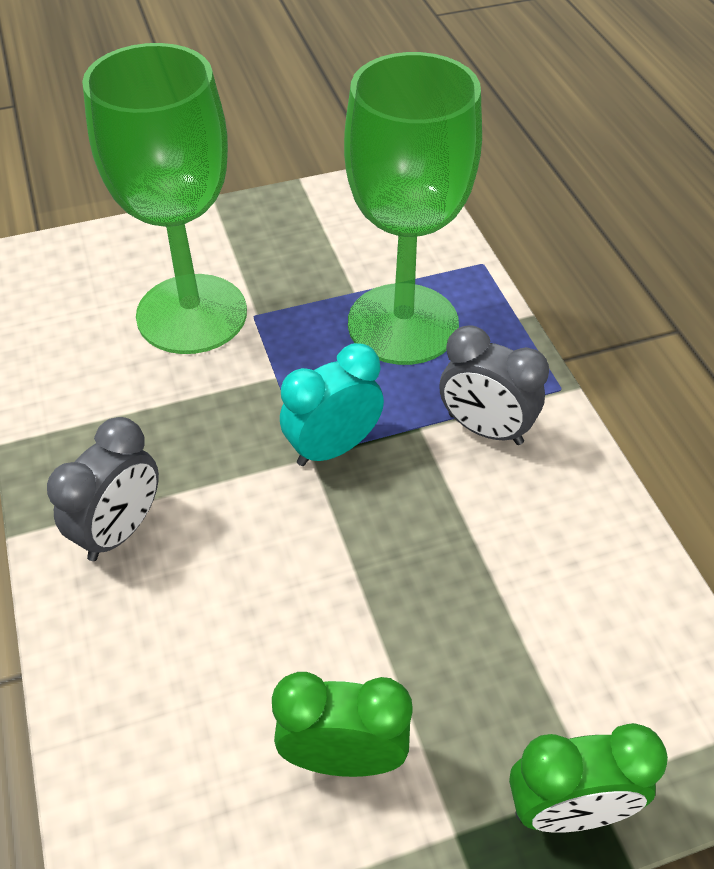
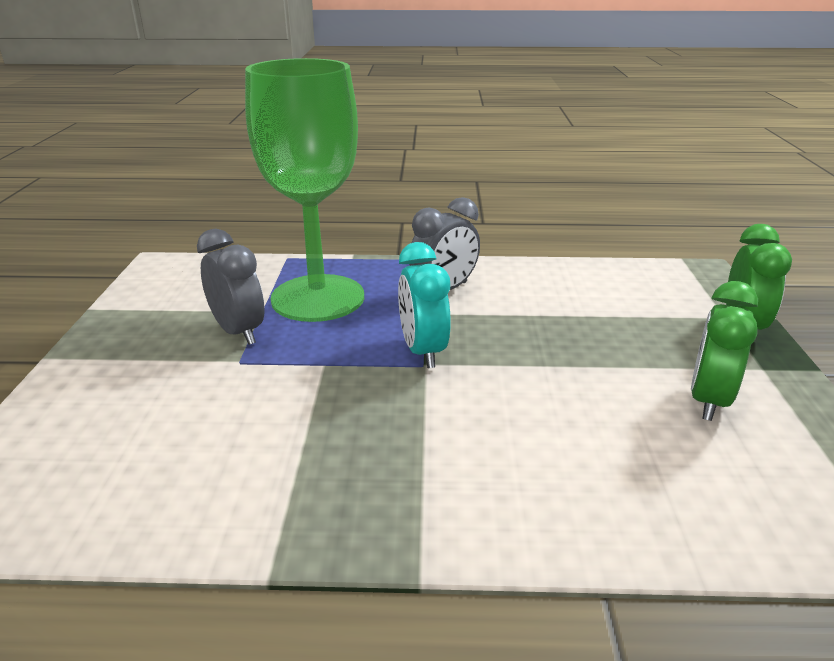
camera: 70 degrees left, 20 degrees down
(120, 530) = (452, 486): grey clock -> grey clock (238, 332)
(192, 314) = (200, 396): green goblet -> none

